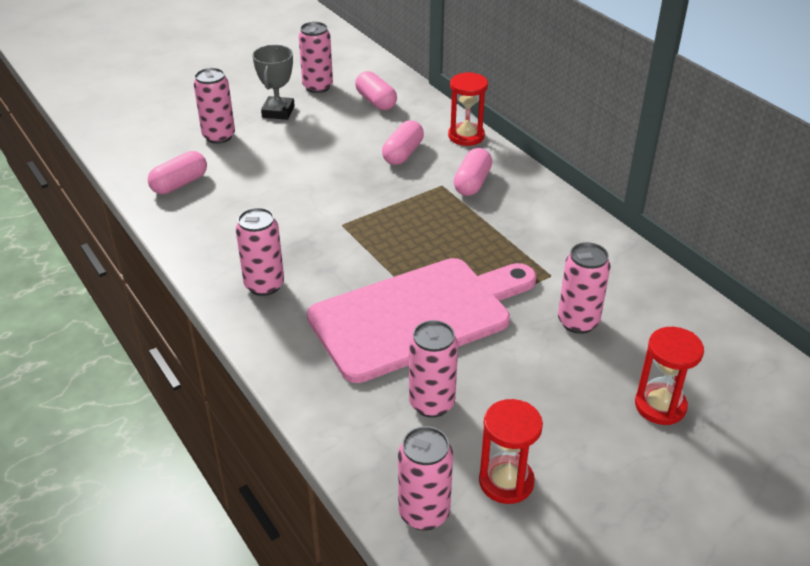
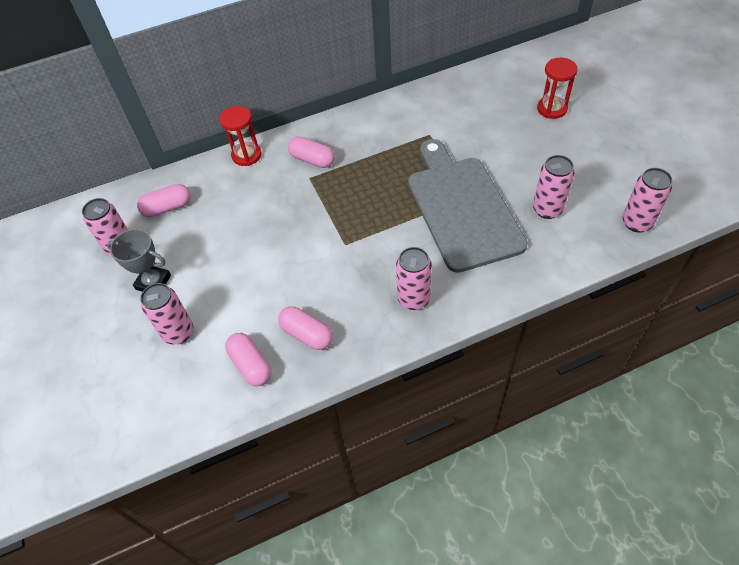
camera: 75 degrees left, 15 degrees up
(403, 153) = (257, 197): pink capsule -> pink capsule (307, 334)
(417, 316) = (462, 208): pink cutting board -> grey cutting board
(506, 481) = (611, 183): red hourglass -> none
(578, 322) = (477, 129): pink can -> none

